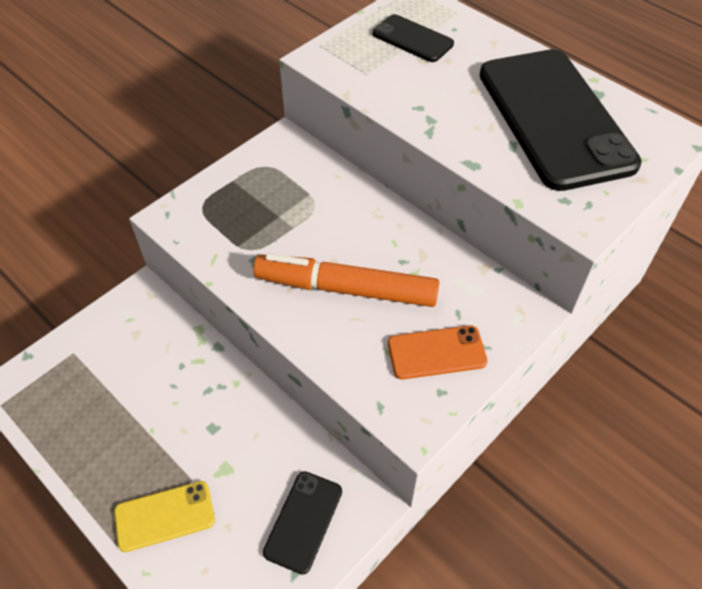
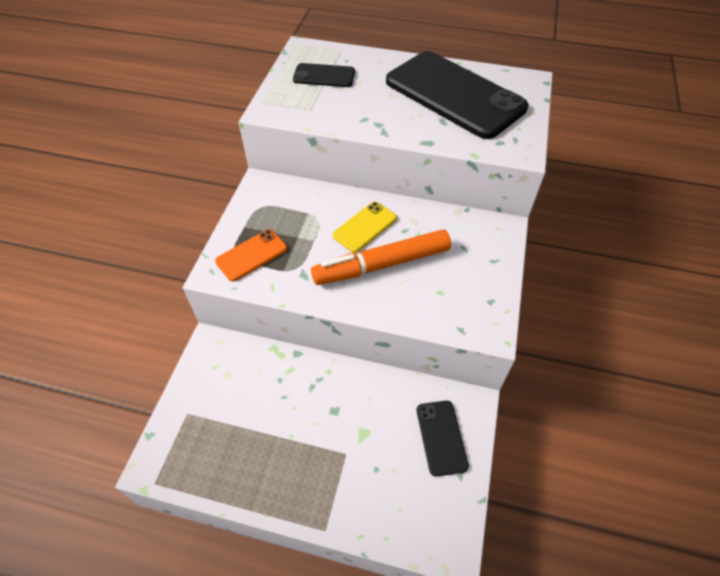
camera: 30 degrees left, 0 degrees up
(164, 516) = (345, 489): yellow phone -> yellow phone (365, 227)
(436, 352) = (469, 278): orange phone -> orange phone (251, 255)

